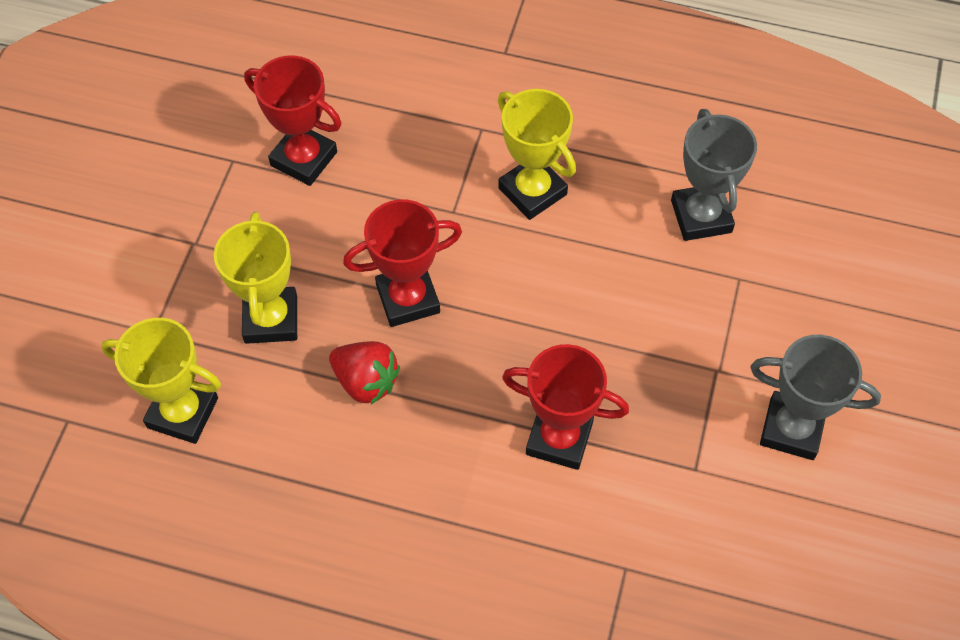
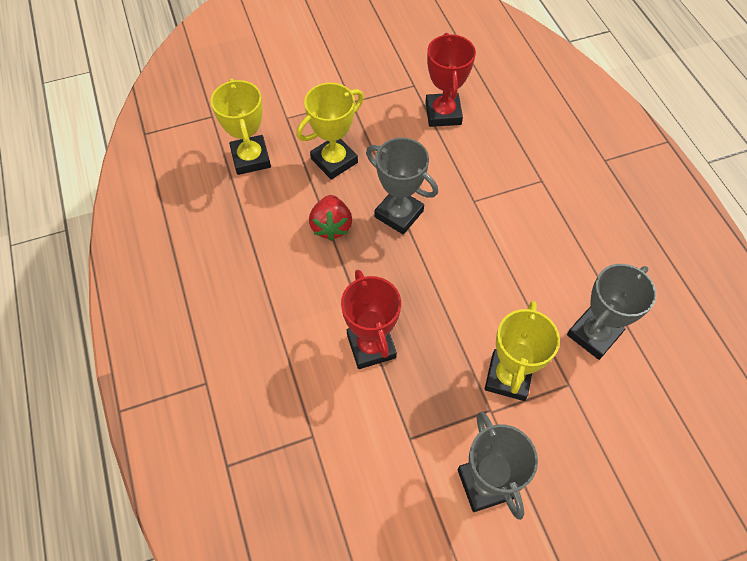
camera: 55 degrees right, 0 degrees up
(408, 299) = (399, 214): red trophy -> grey trophy
(532, 191) = (524, 231): yellow trophy -> yellow trophy (508, 377)

